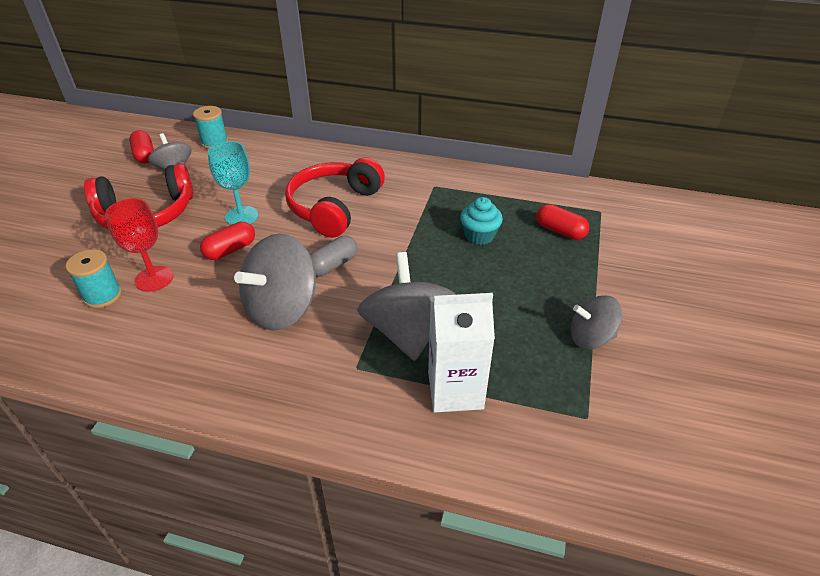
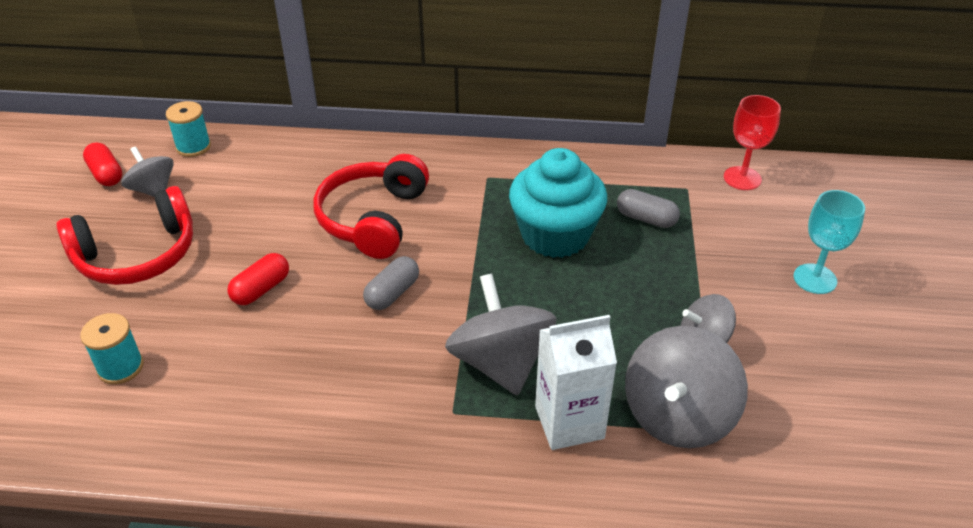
camera: 10 degrees left, 0 degrees up
(154, 278) = (178, 338): red goblet -> red goblet (742, 178)
(241, 216) = (261, 243): turquoise goblet -> turquoise goblet (815, 279)
(282, 308) = (347, 354): grey spinning top -> grey spinning top (678, 416)
(479, 235) = (555, 235): turquoise cupcake -> turquoise cupcake, size x1.93
(560, 231) = (646, 219): red capsule -> grey capsule

